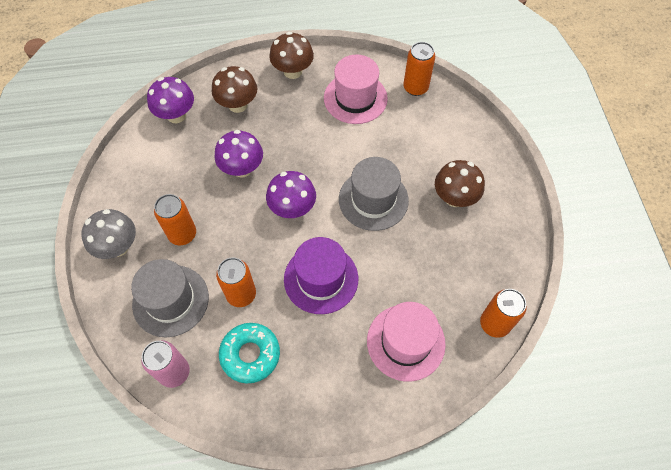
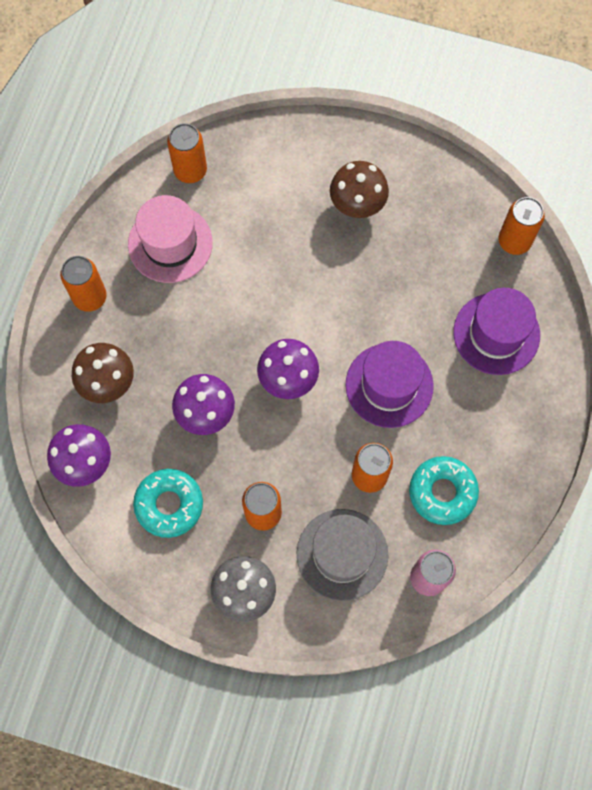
camera: 65 degrees left, 10 degrees up
(166, 174) = (169, 504): none -> turquoise donut
(293, 71) = (90, 297): brown mushroom -> orange can
(373, 200) = (319, 288): grey hat -> none
(405, 342) = (496, 333): pink hat -> purple hat

